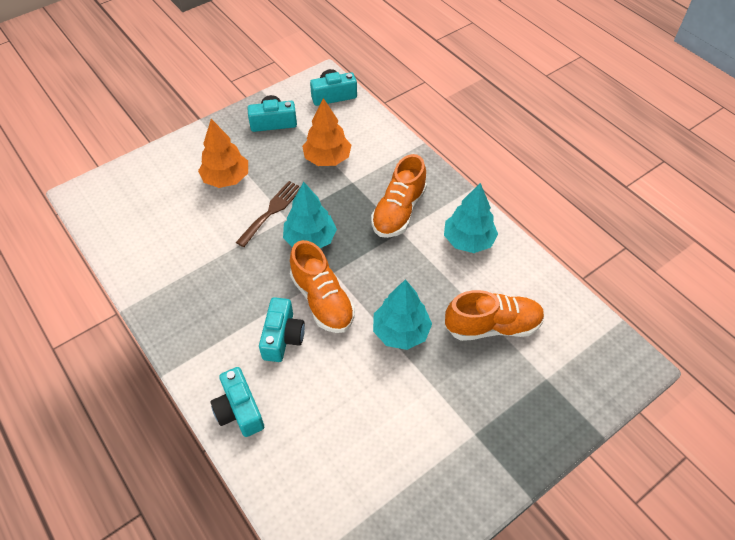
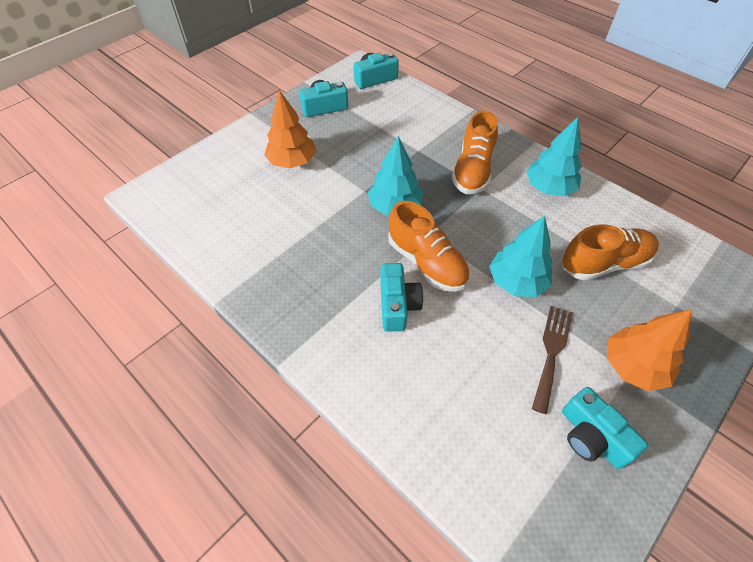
camera: 10 degrees left, 0 degrees up
(239, 410) = (375, 388): turquoise camera -> turquoise camera (591, 436)
(272, 211) = (347, 185): brown fork -> brown fork (551, 352)
(327, 159) = (387, 133): orange tree -> orange tree (633, 366)

